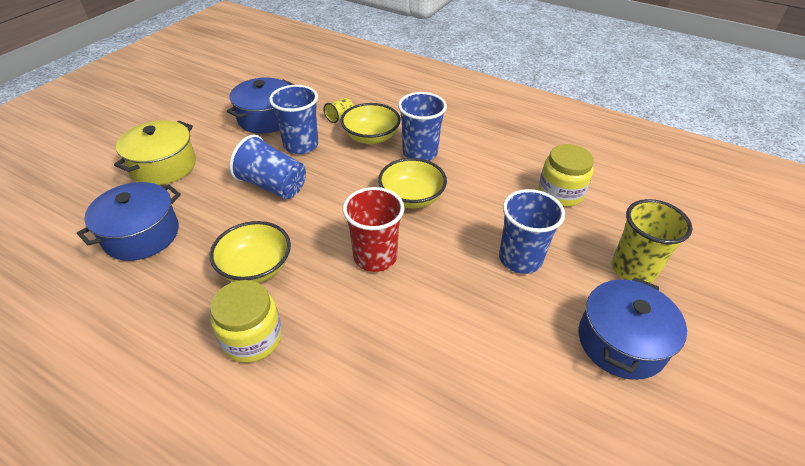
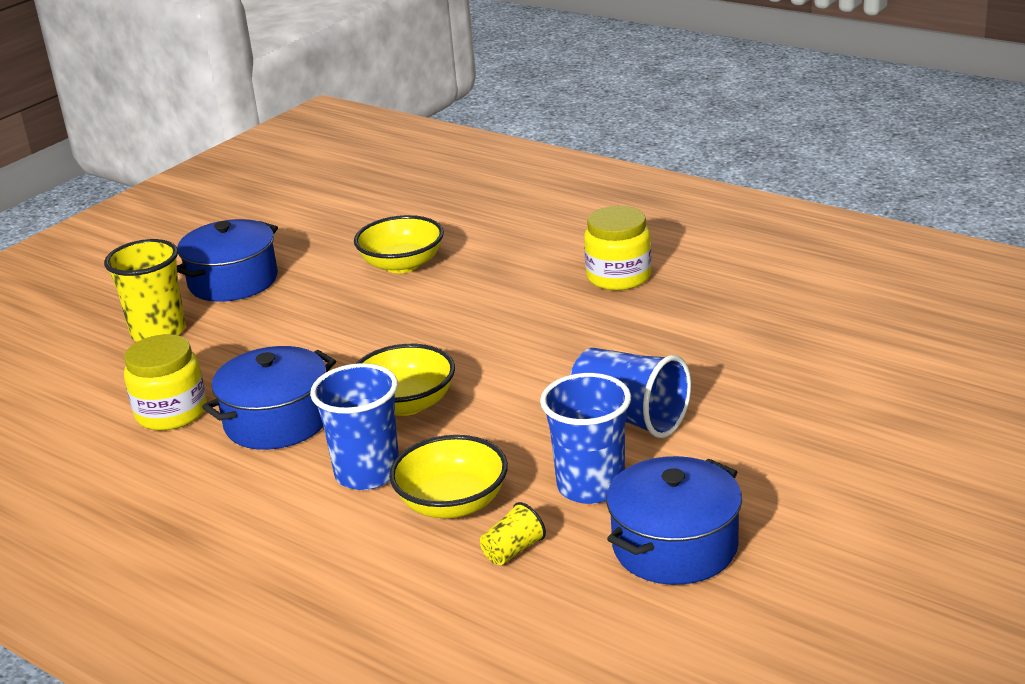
camera: 170 degrees left, 15 degrees down
(141, 235) = (804, 355): blue pot -> blue pot (277, 421)
(163, 166) = (836, 447): yellow pot -> none
(256, 267) = (630, 327): yellow bowl -> yellow bowl (402, 265)
(375, 257) = (476, 338): red cup -> none
(520, 259) = (290, 339): blue cup -> none

